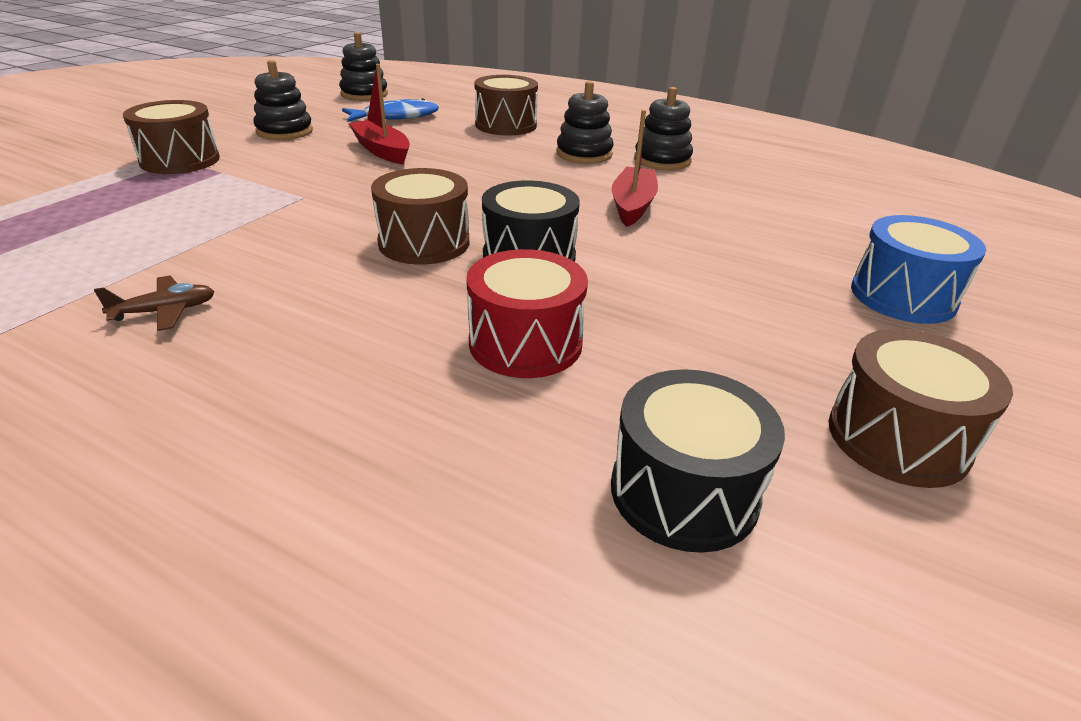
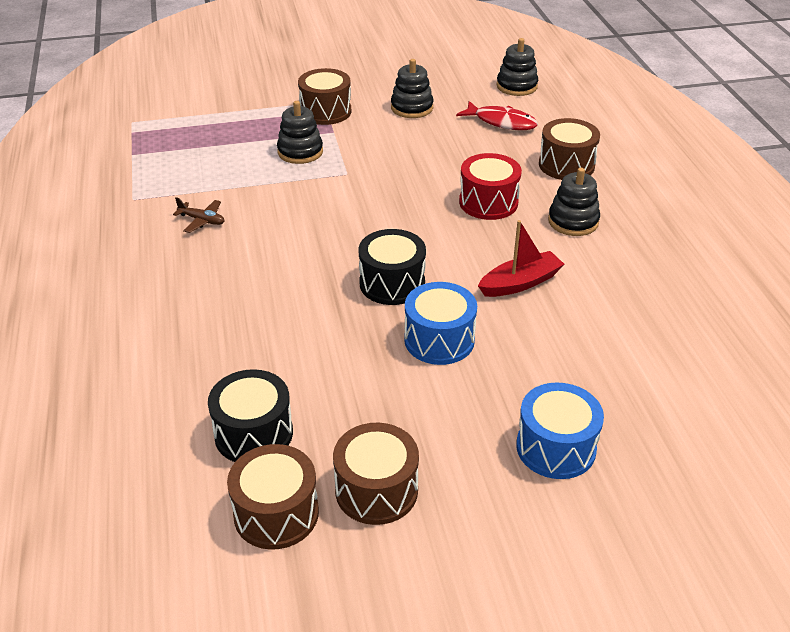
camera: 50 degrees right, 5 degrees up
(382, 151) = (443, 153): red boat -> none
(396, 117) = (501, 122): blue fish -> red fish
(424, 243) = (356, 242): brown drum -> brown drum (276, 513)
(525, 343) = (307, 330): red drum -> red drum (488, 202)
(662, 160) = (622, 257): black stacking toy -> black stacking toy (300, 152)
(662, 276) = (439, 340): none -> blue drum

